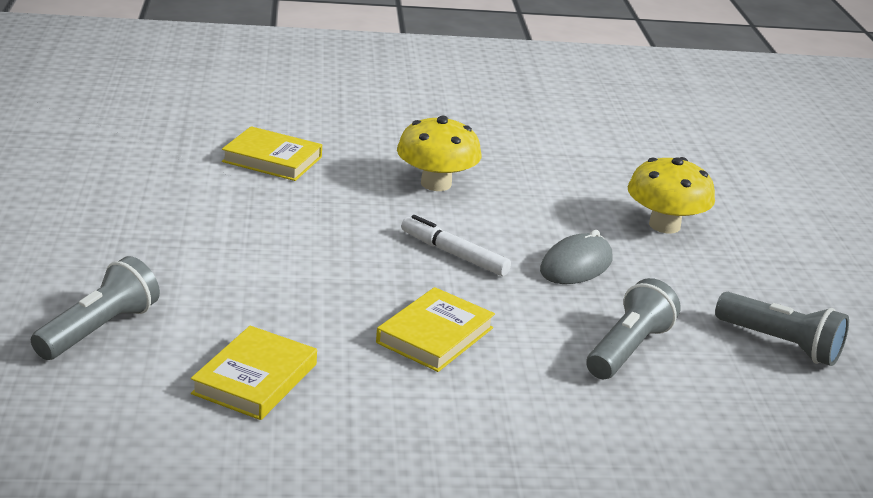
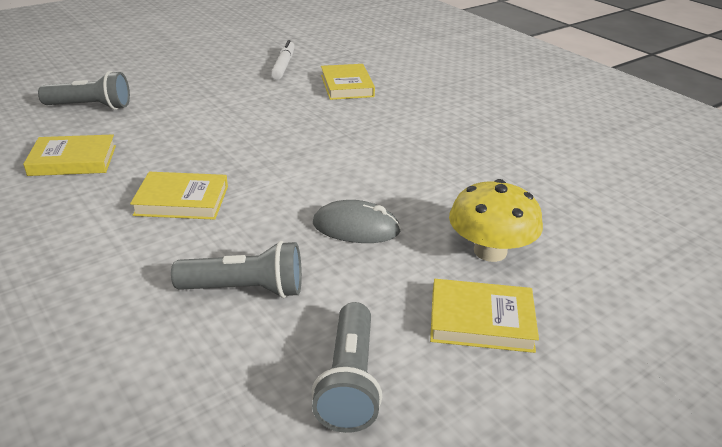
camera: 60 degrees right, 5 degrees up
(436, 183) = (399, 140): yellow mushroom -> none
(454, 254) = (305, 175): white marker -> white marker (283, 65)
(748, 266) = (481, 320): none -> yellow book

